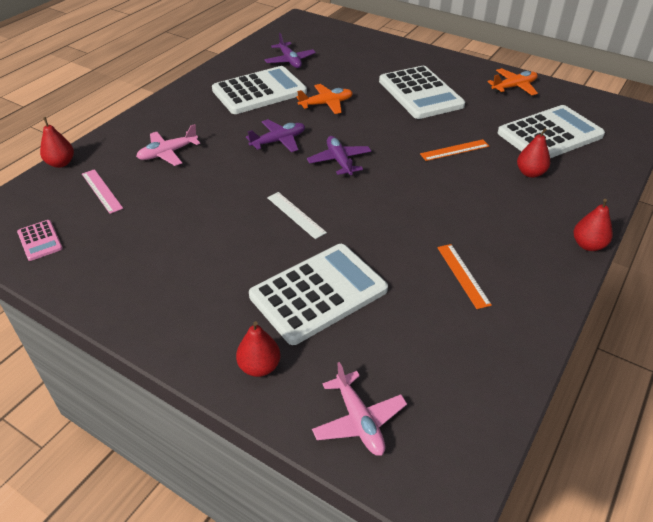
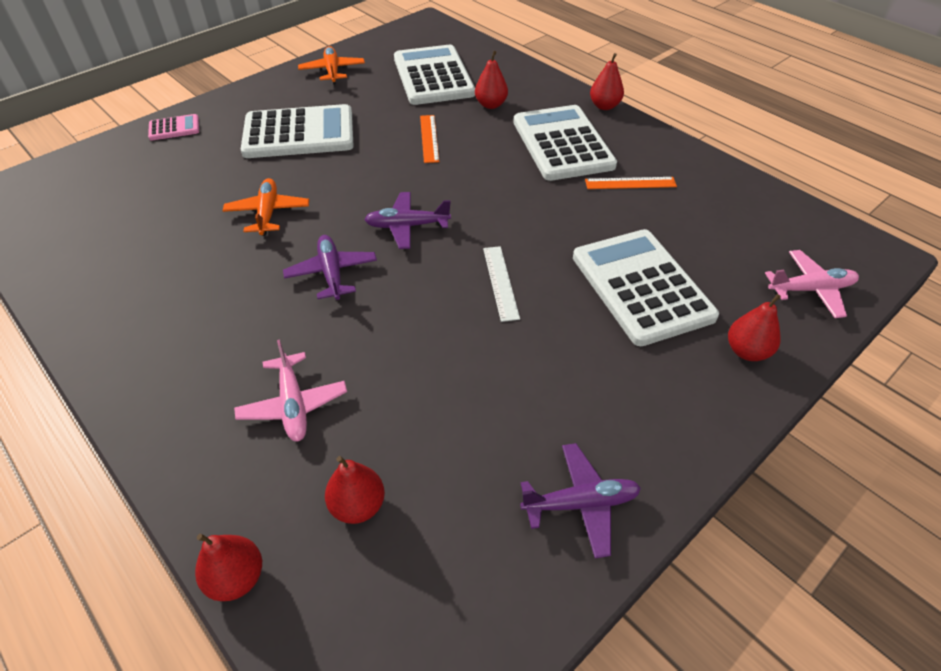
camera: 75 degrees left, 5 degrees up
(40, 240) = (465, 605): pink calculator -> pink calculator (174, 128)
(102, 191) = (358, 505): pink ruler -> red pear
(259, 91) = (183, 273): white calculator -> white calculator (562, 144)
(290, 61) = (117, 227): purple plane -> purple plane (581, 503)
(296, 215) = (500, 282): white ruler -> white ruler turned 75 degrees counterclockwise

